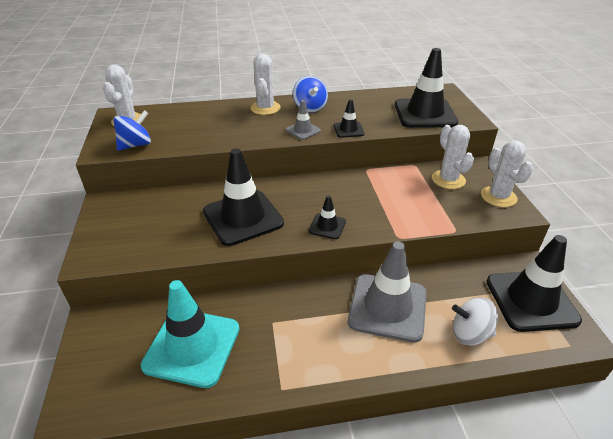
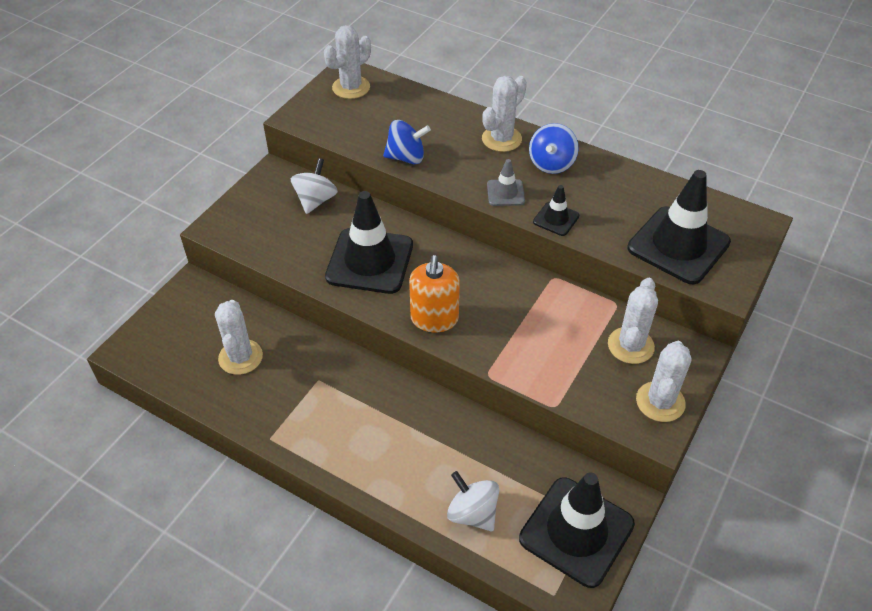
camera: 40 degrees right, 10 degrees up
(136, 145) = (330, 125): blue spinning top -> blue spinning top (406, 157)
(159, 203) = (315, 200): none -> white spinning top
(192, 347) = (240, 357): turquoise traffic cone -> white cactus
(327, 226) = (434, 319): black traffic cone -> orange soap dispenser
(387, 307) = (428, 436): grey traffic cone -> none

